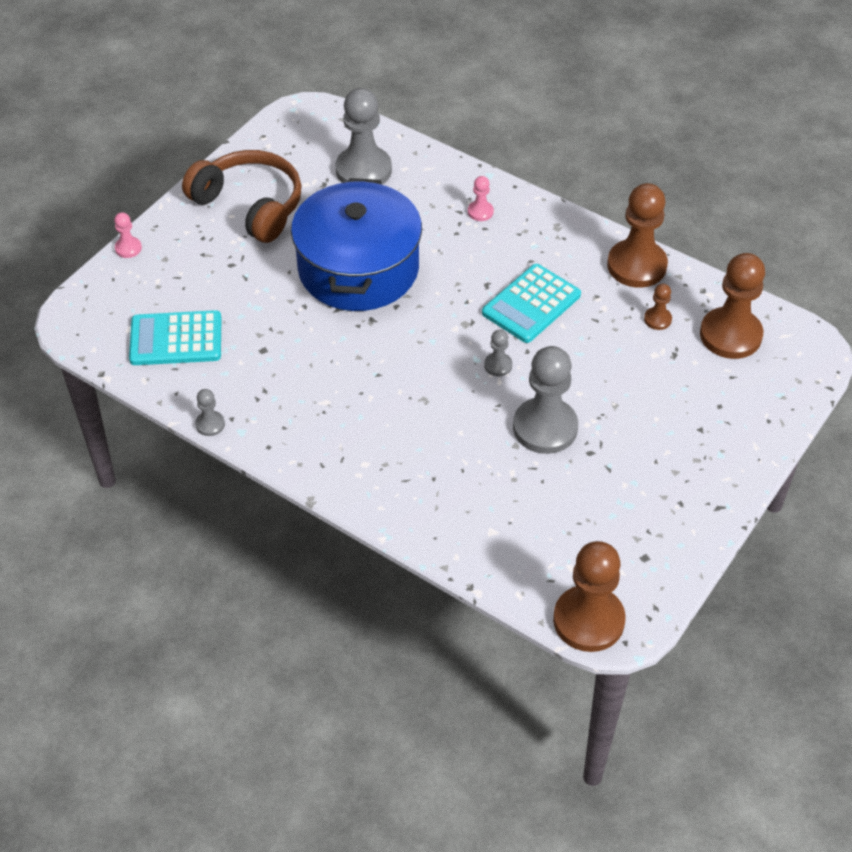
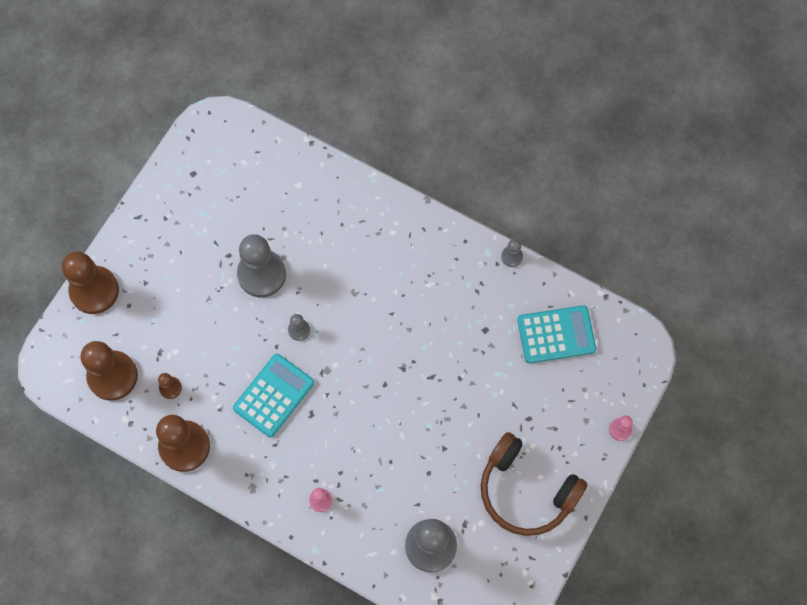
camera: 175 degrees right, 20 degrees up
(358, 268) = (420, 423): blue pot -> none
(588, 620) = (232, 125): brown pawn -> brown pawn (94, 290)

